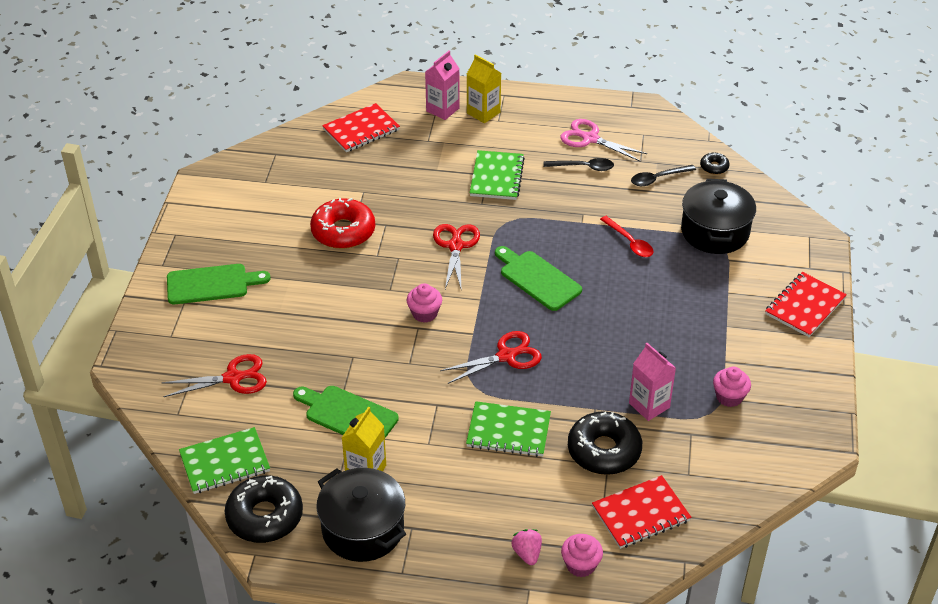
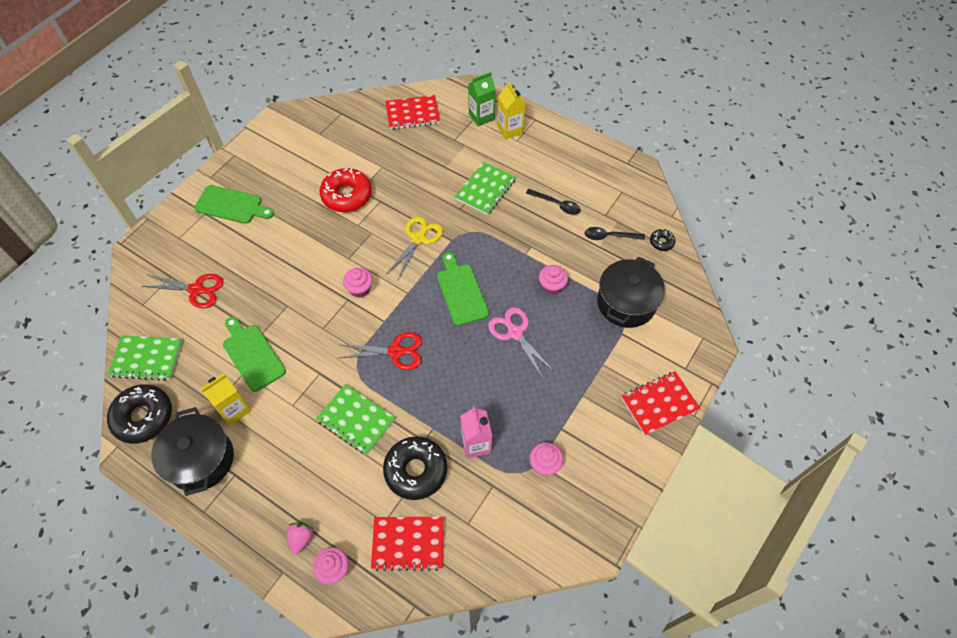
camera: 25 degrees right, 15 degrees up
(442, 109) = (481, 116): pink carton -> green carton
(455, 246) = (418, 238): red scissors -> yellow scissors
(589, 138) = (577, 180): pink scissors -> pink scissors (514, 332)
(629, 242) = (551, 286): red spoon -> pink cupcake

